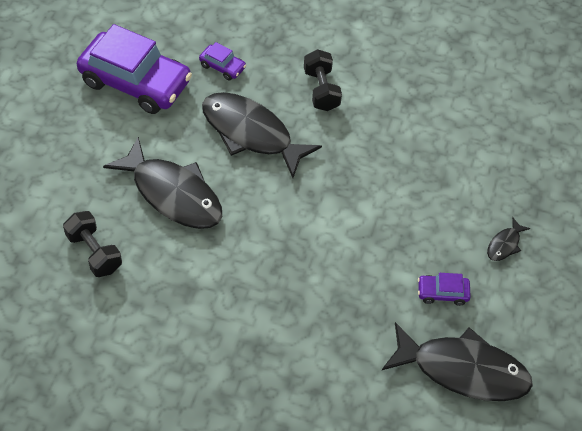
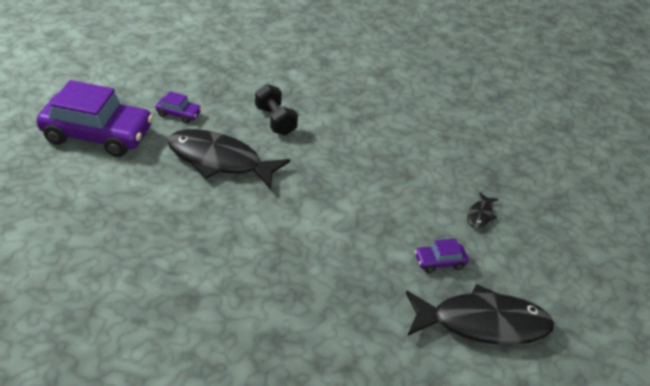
camera: 15 degrees left, 15 degrees down
(94, 252) = (84, 280): black dumbbell -> none
(173, 194) = (155, 219): black fish -> none

